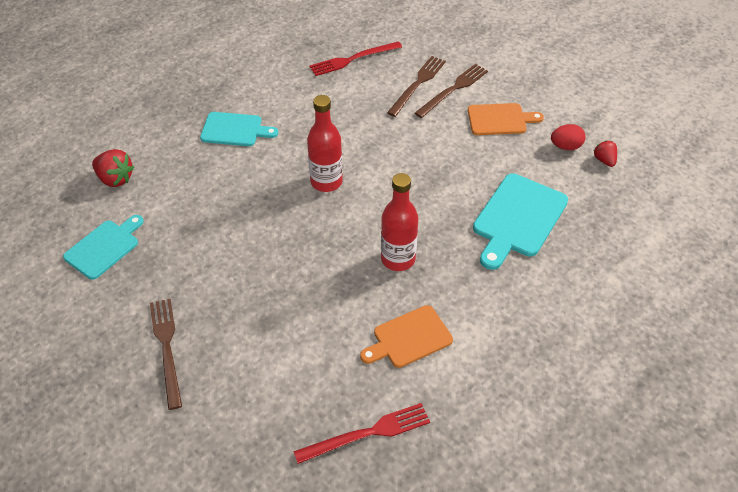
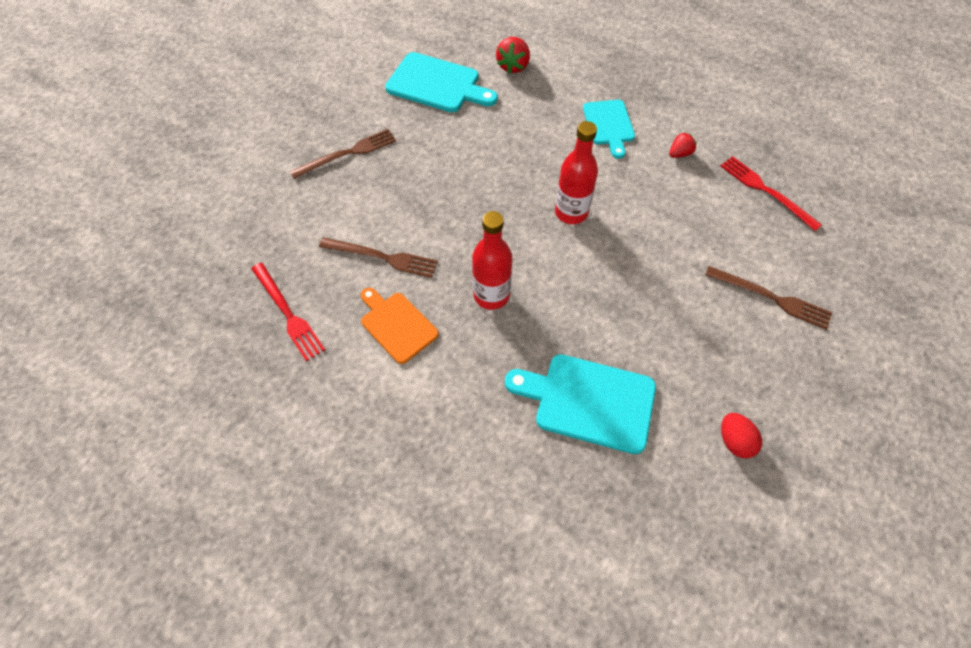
camera: 75 degrees right, 10 degrees up
(104, 247) = (437, 84): turquoise cutting board -> turquoise cutting board, size x1.50
(417, 84) = (760, 260): brown fork -> brown fork (382, 257)
(500, 119) = (745, 357): orange cutting board -> none
(604, 160) = (731, 493): red strawberry -> red strawberry (679, 154)

